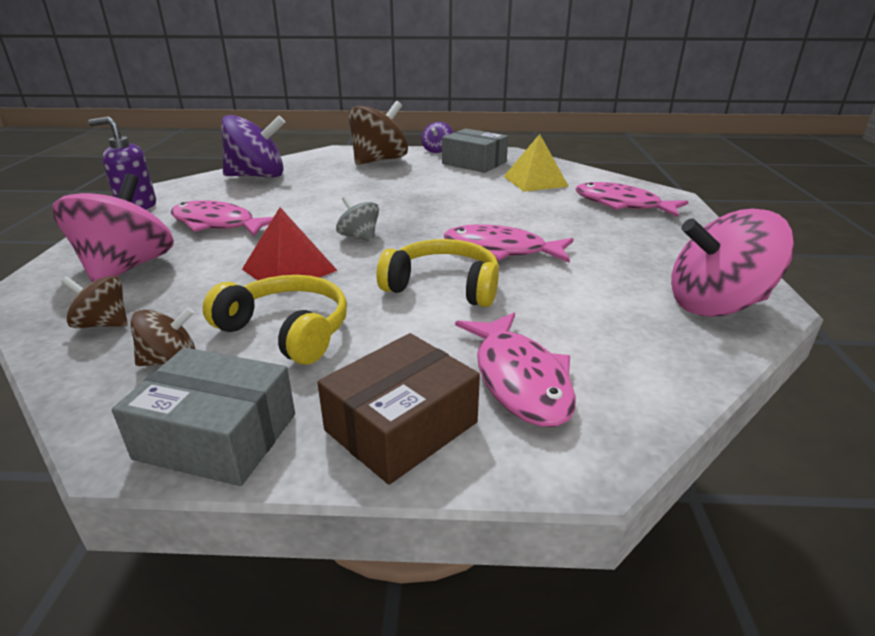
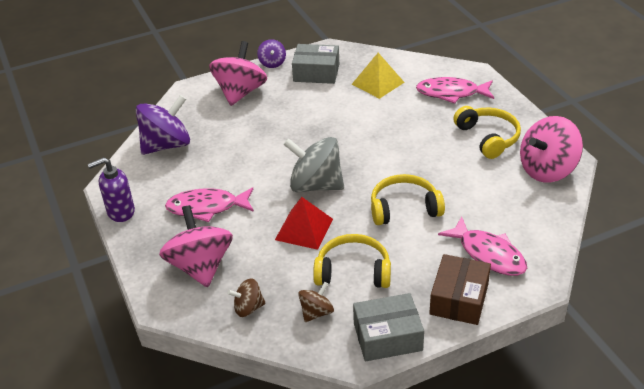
camera: 25 degrees left, 10 degrees up
(359, 237) = (315, 185): grey spinning top -> grey spinning top, size x1.97
(379, 160) = (240, 92): brown spinning top -> pink spinning top
(500, 250) = (411, 166): pink fish -> none
(640, 251) = (488, 138): none -> yellow headphones

